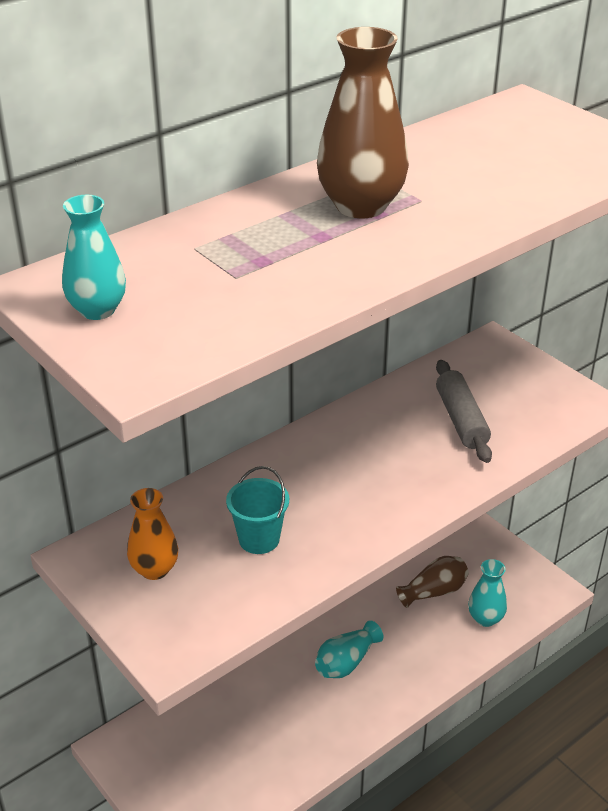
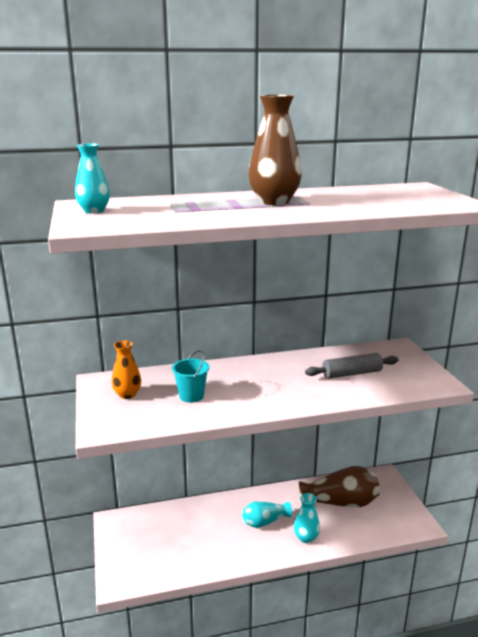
camera: 25 degrees right, 15 degrees down
(434, 591) = (340, 502): brown vase -> brown vase, size x1.65
(461, 420) = (351, 373): grey rolling pin -> grey rolling pin turned 60 degrees clockwise
(485, 618) = (365, 526): turquoise vase -> turquoise vase (306, 538)

